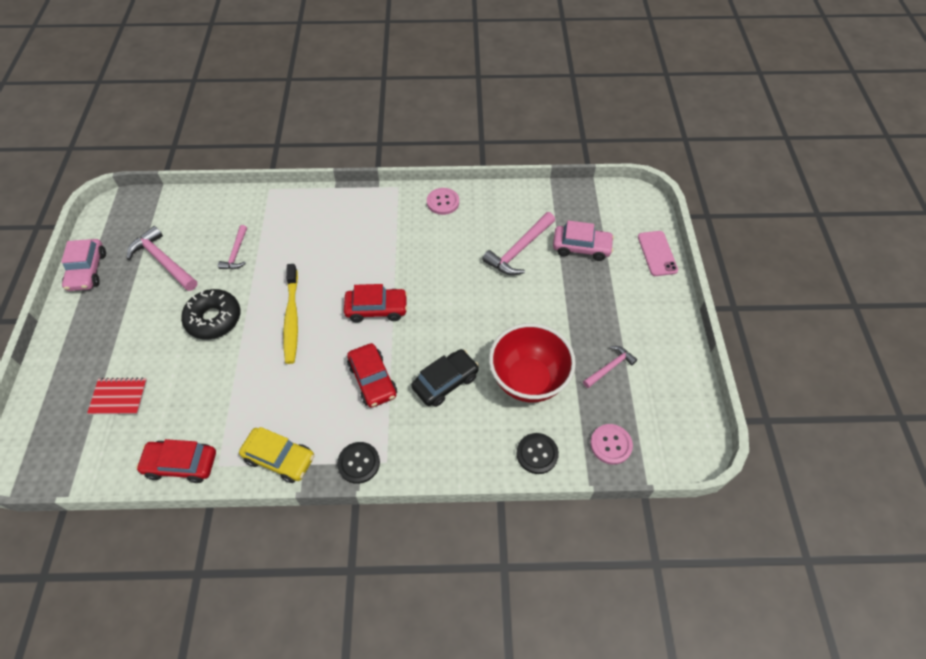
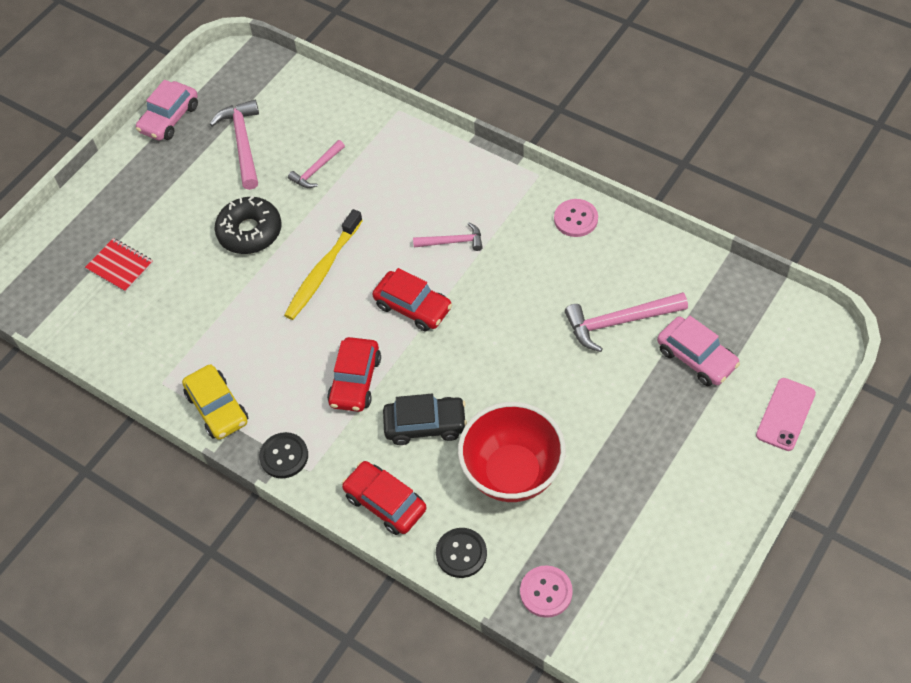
camera: 40 degrees right, 0 degrees up
(181, 464) = (132, 362): red car -> red car (385, 503)
(610, 367) = (614, 512): pink hammer -> pink hammer (453, 242)

